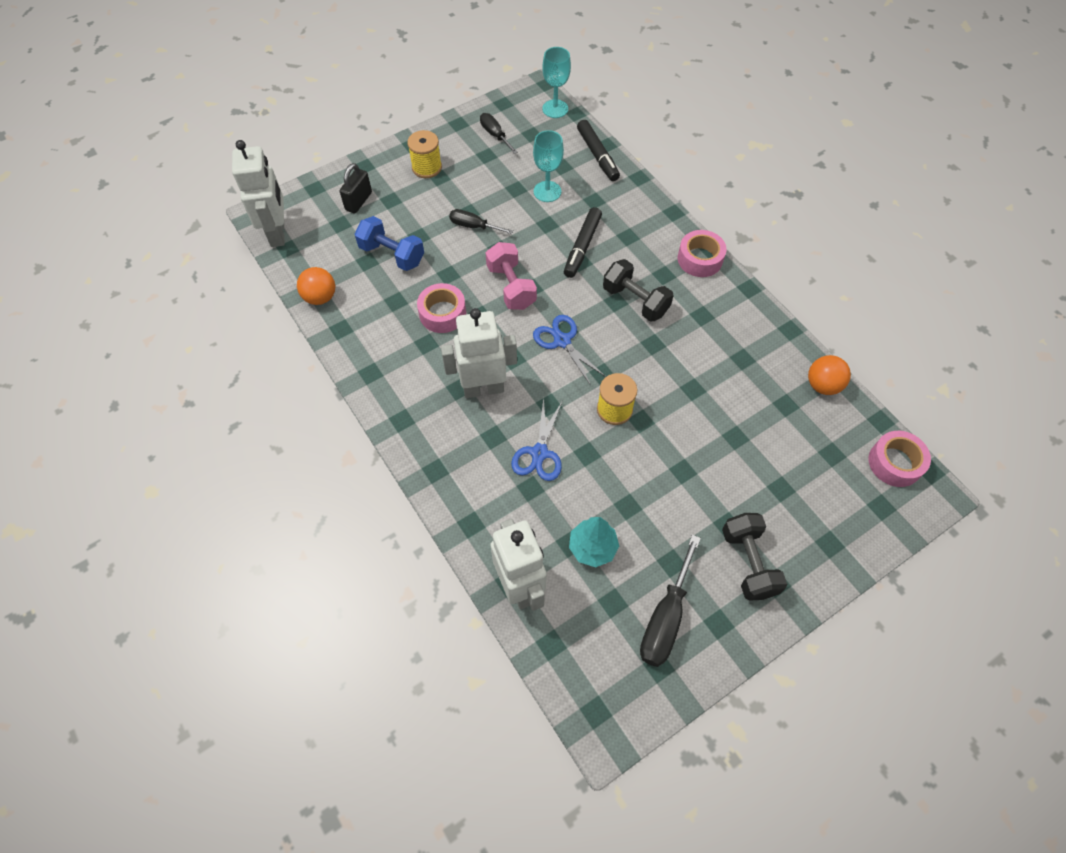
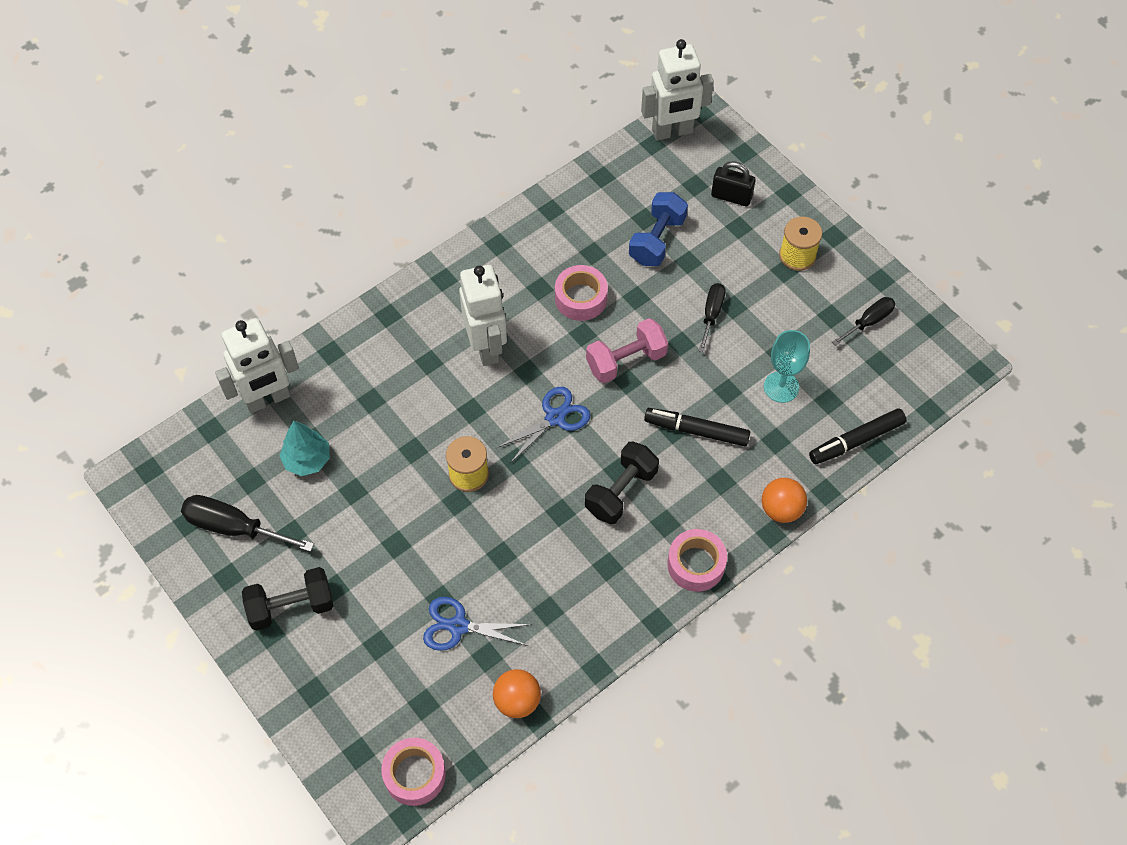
camera: 85 degrees right, 0 degrees up
(320, 297) = (590, 185): orange ball -> orange ball (781, 509)
(539, 453) = (411, 405): blue scissors -> blue scissors (458, 626)
(555, 109) = (933, 386): turquoise goblet -> none

